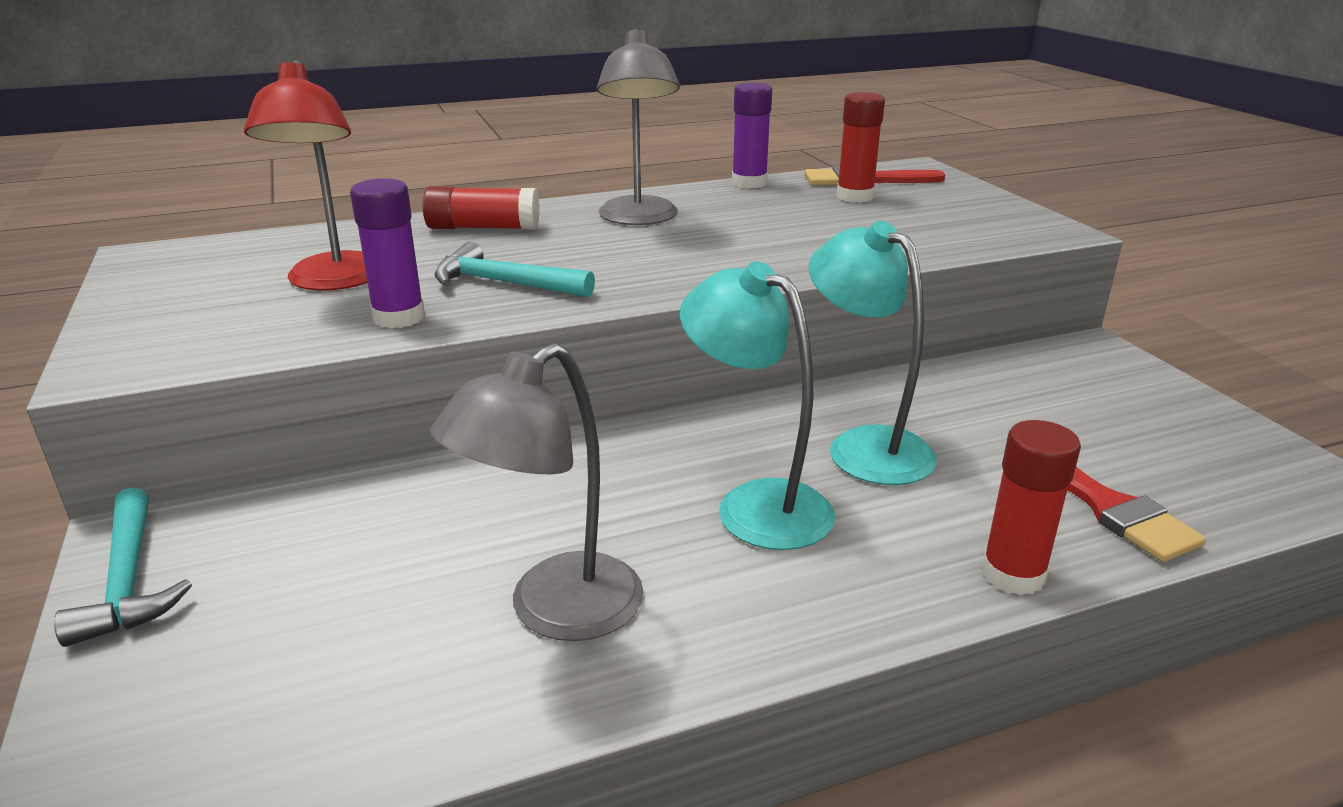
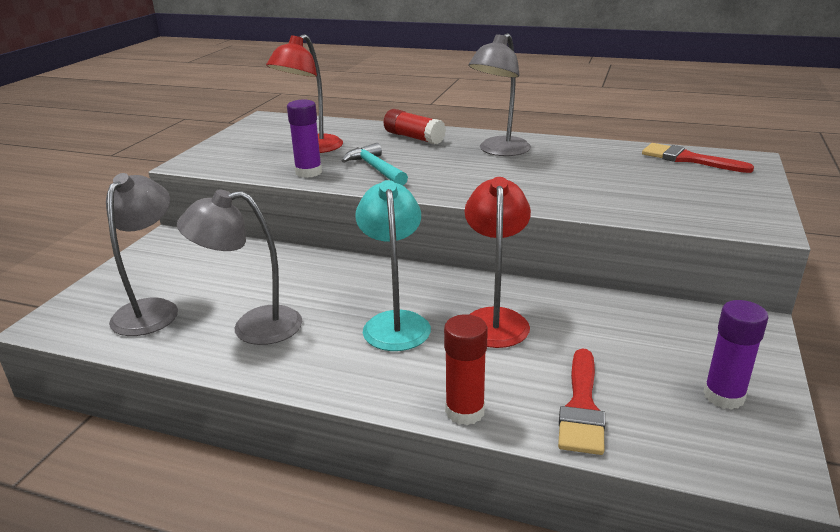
camera: 40 degrees right, 0 degrees up
(128, 581) = (148, 253): turquoise hammer -> none
(305, 676) = (152, 309): none -> grey lamp
(749, 183) = (605, 144): purple glue stick -> purple glue stick (724, 396)
(855, 197) = (658, 168): red glue stick -> none
(864, 446) = (495, 319): turquoise lamp -> red lamp

